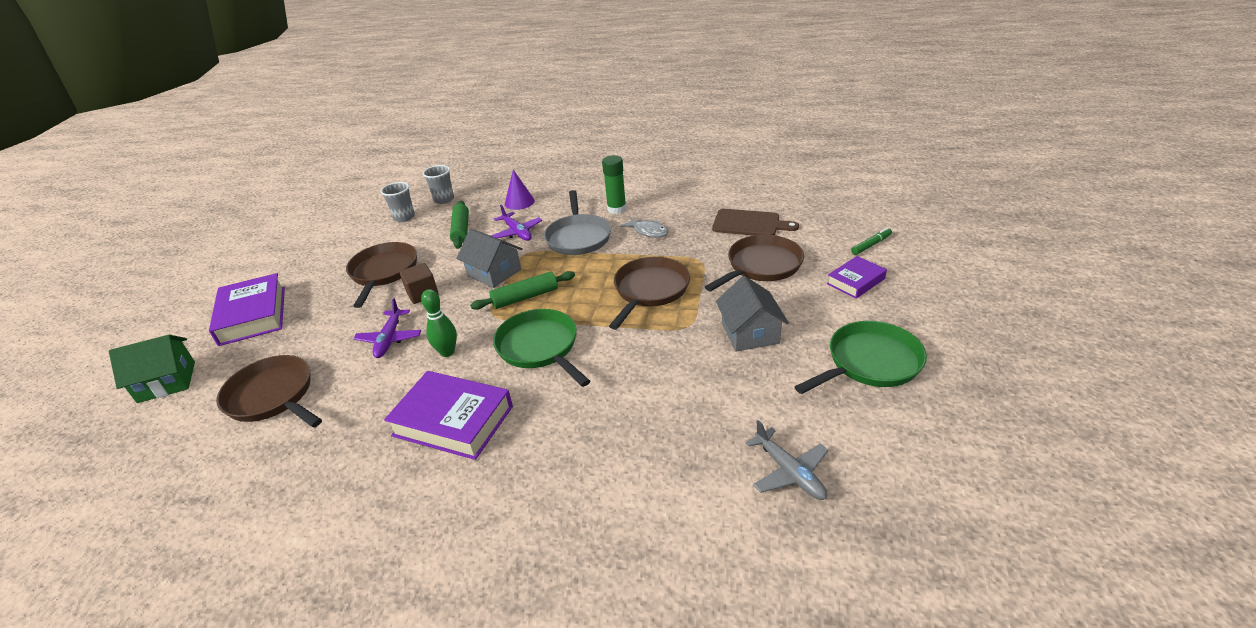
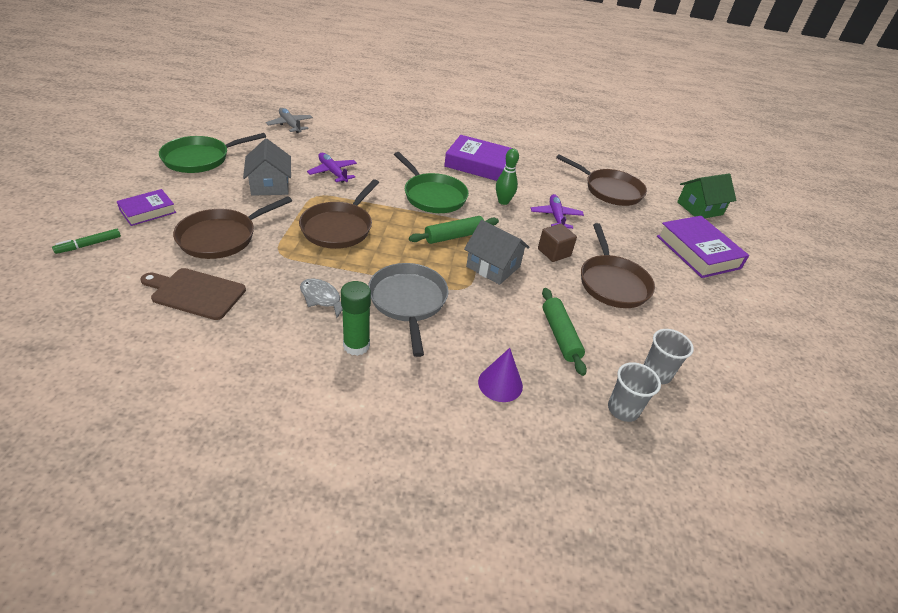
camera: 170 degrees right, 5 degrees up
(517, 232) = (485, 321): purple plane -> purple plane (333, 172)

